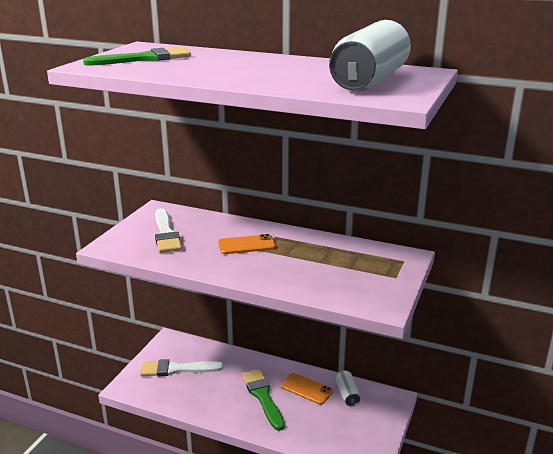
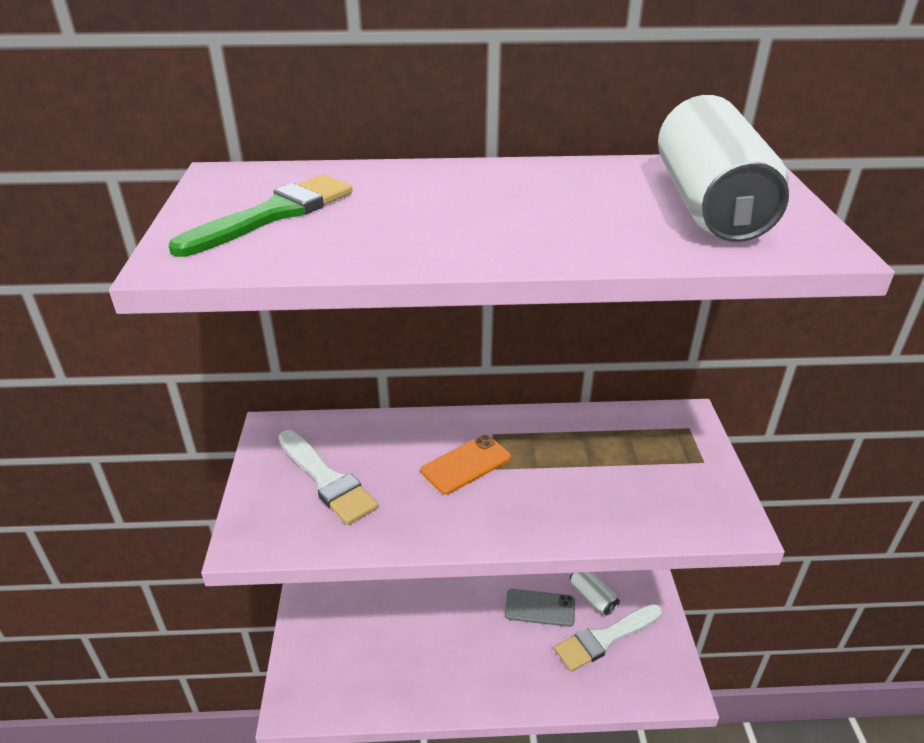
camera: 25 degrees left, 10 degrees up
(176, 369) = (348, 643): white brush -> white brush (605, 638)
(262, 396) = (493, 643): green brush -> none
(306, 389) = (540, 608): orange phone -> grey phone

